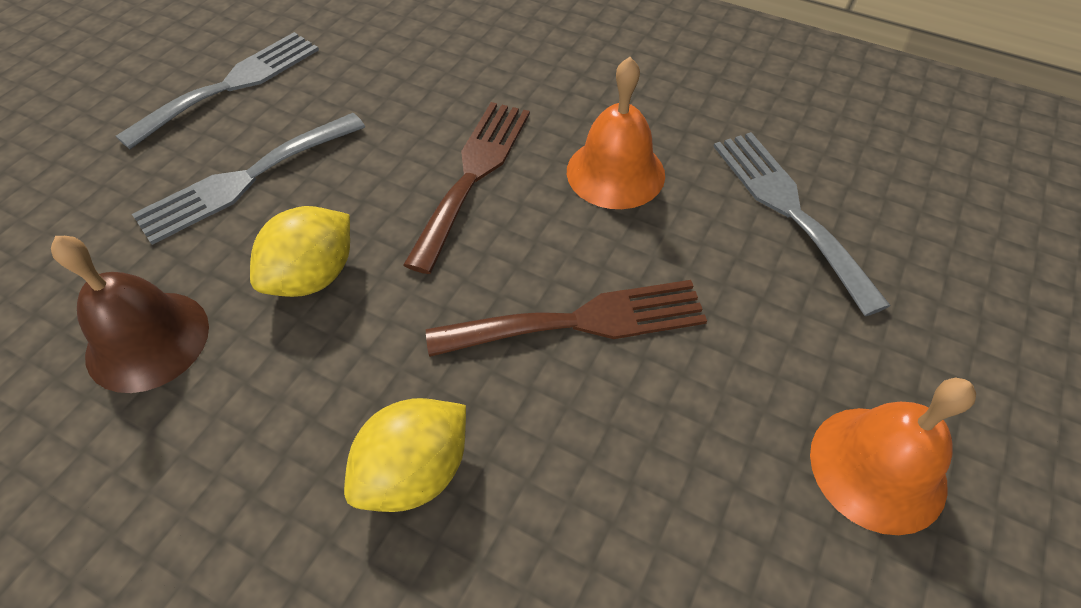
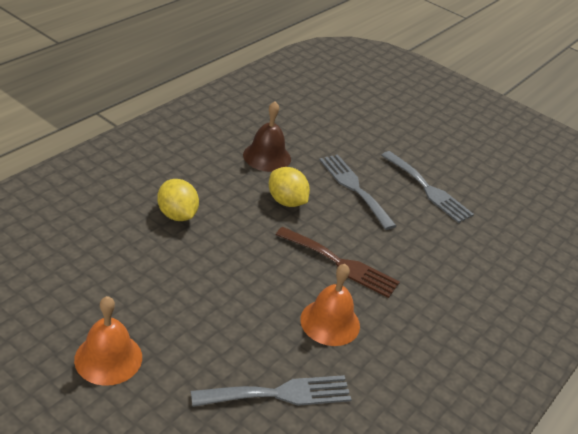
camera: 95 degrees right, 15 degrees down
(580, 321) = (230, 280): brown fork -> none

